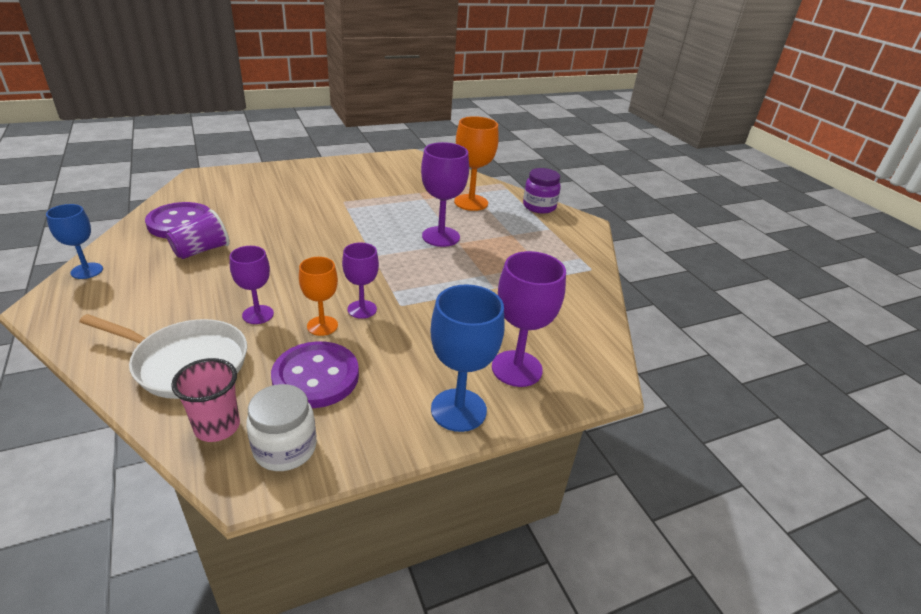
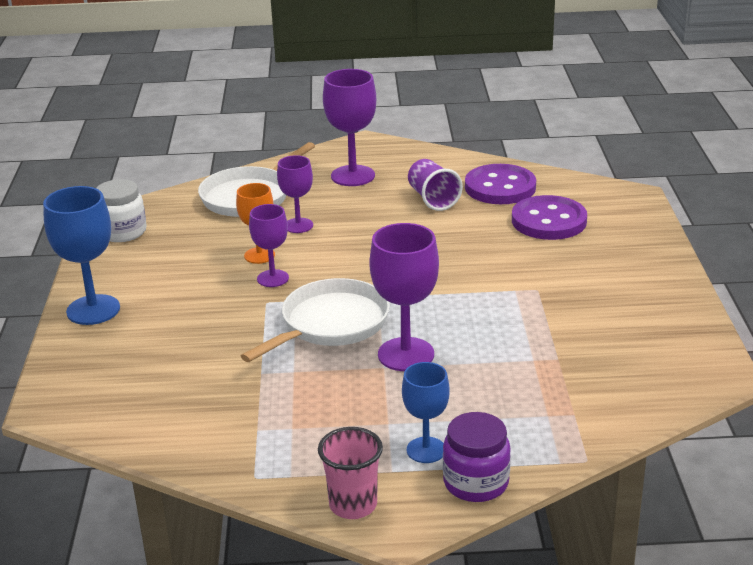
camera: 115 degrees right, 5 degrees down
(87, 271) = (416, 152): blue goblet -> blue goblet (426, 450)
(217, 427) = (166, 209): pink cup -> pink cup (353, 505)
(316, 377) = (190, 248): purple button -> purple button (549, 221)
(419, 269) = (330, 324): none -> white pan
(471, 202) = (509, 405): orange goblet -> none
(516, 368) = (115, 354): purple goblet -> purple goblet (353, 176)

